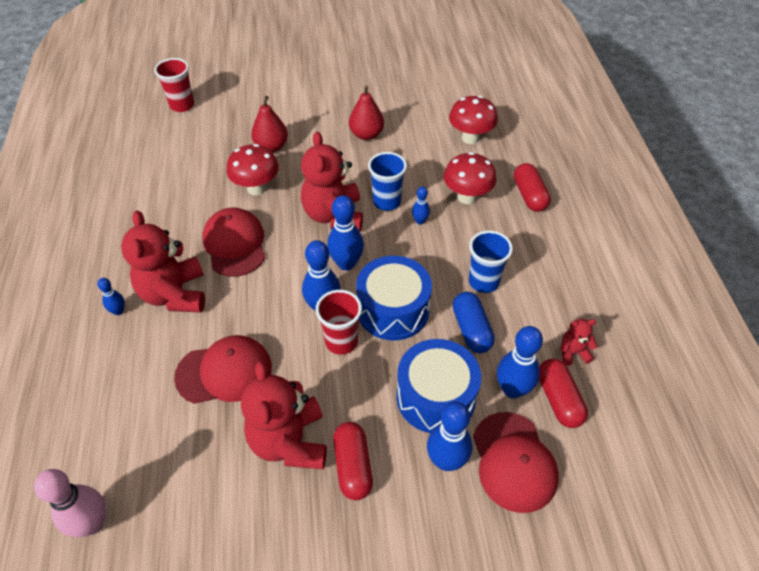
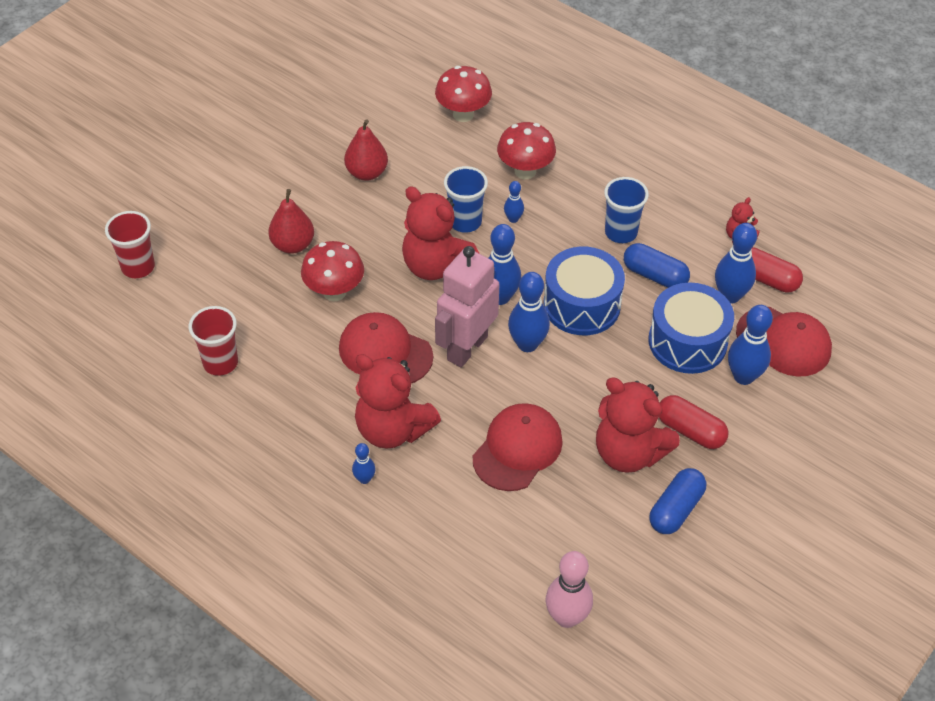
camera: 45 degrees left, 0 degrees up
(265, 517) = (676, 509): none -> blue capsule
(283, 279) = (466, 348): none -> pink robot
(341, 341) = (574, 358): red cup -> red cup (220, 363)
(529, 195) = (572, 135): red capsule -> none

